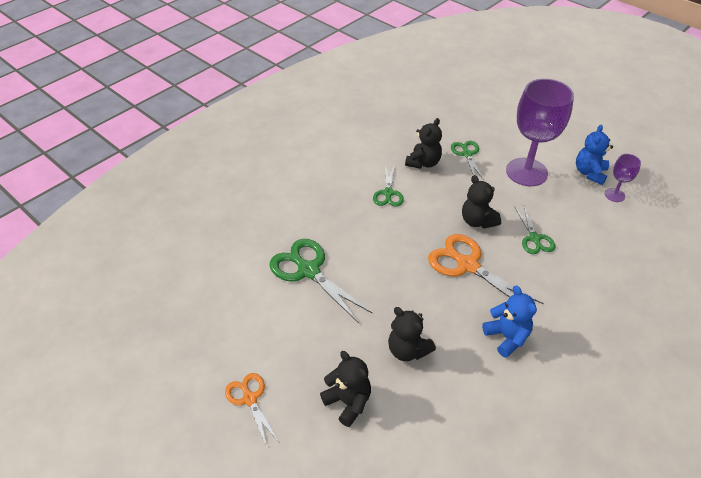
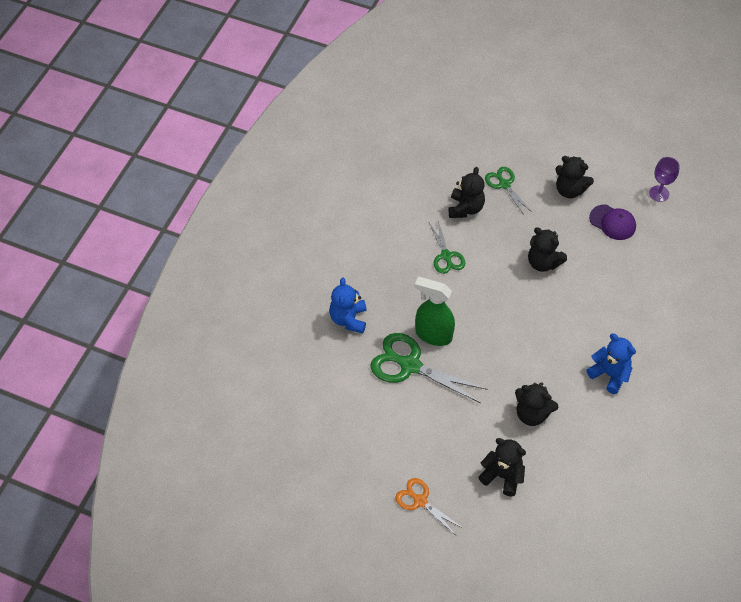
camera: 20 degrees left, 10 degrees up
(344, 251) = (433, 335): none -> green spray bottle
(468, 265) = (552, 314): orange scissors -> none
(526, 172) = (569, 190): purple goblet -> black teddy bear
(534, 238) = (601, 266): green scissors -> none
(559, 206) = (612, 222): none -> purple cap
(589, 173) = (629, 173): blue teddy bear -> blue teddy bear (348, 319)

